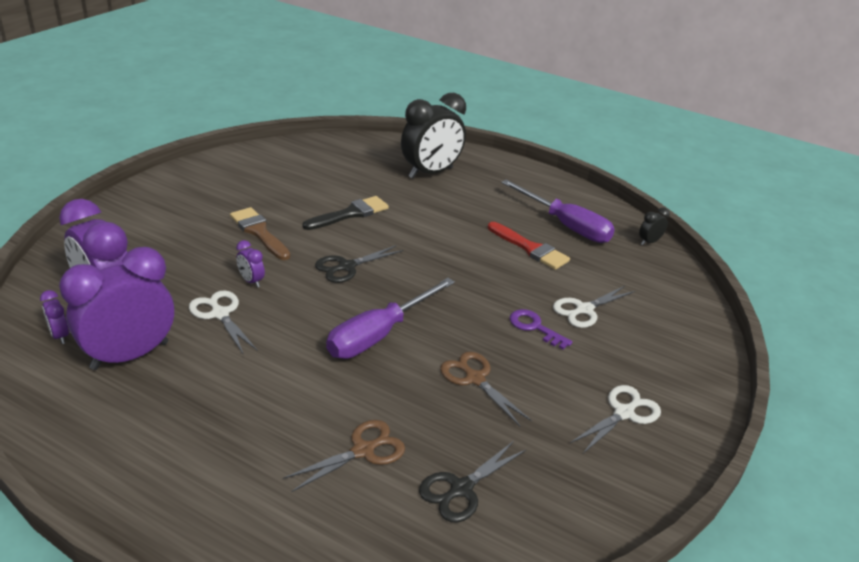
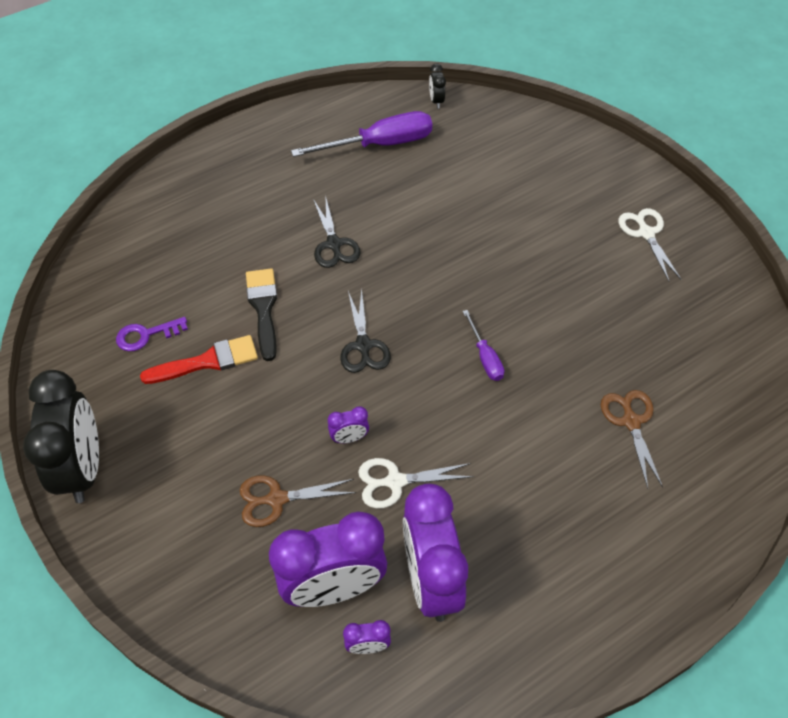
camera: 60 degrees left, 20 degrees up
(259, 232) = (256, 405): brown brush -> none
(379, 334) = (485, 357): purple screwdriver -> purple screwdriver, size x0.52
(430, 173) = (218, 206): black clock -> black clock (83, 468)
(461, 489) = (691, 371): black scissors -> black scissors (334, 244)
(475, 379) = (572, 310): brown scissors -> brown scissors (277, 499)
(530, 248) = (404, 188): red brush -> red brush (207, 361)
(535, 327) = (522, 239): purple key -> purple key (146, 335)
(584, 309) = (512, 194): white scissors -> none

